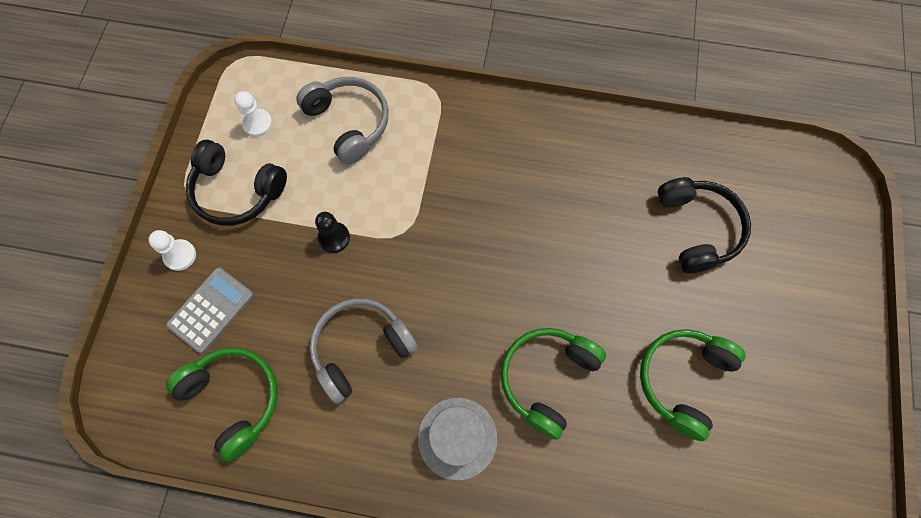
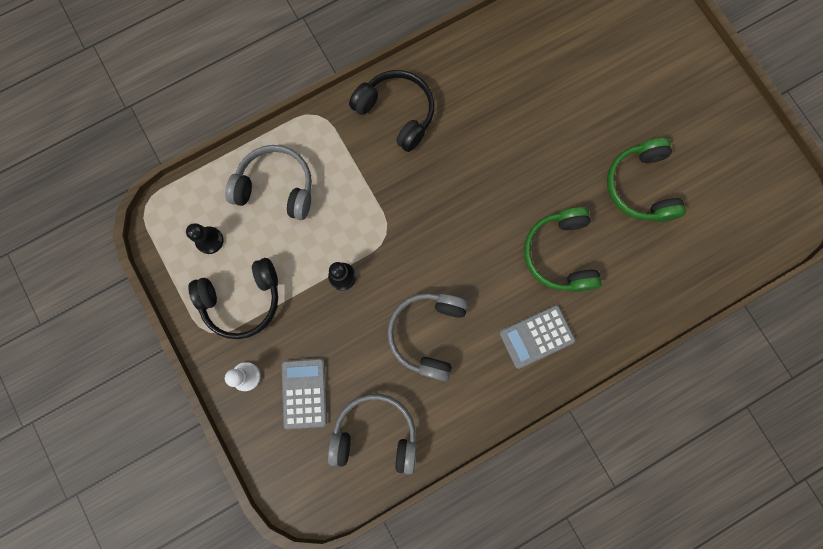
camera: 40 degrees left, 10 degrees up
(234, 399) = (375, 434): green headphones -> grey headphones
(257, 123) = (209, 240): white pawn -> black pawn
(457, 438) = (536, 336): grey hat -> grey calculator
(697, 229) = (573, 78): black headphones -> black headphones (396, 113)

